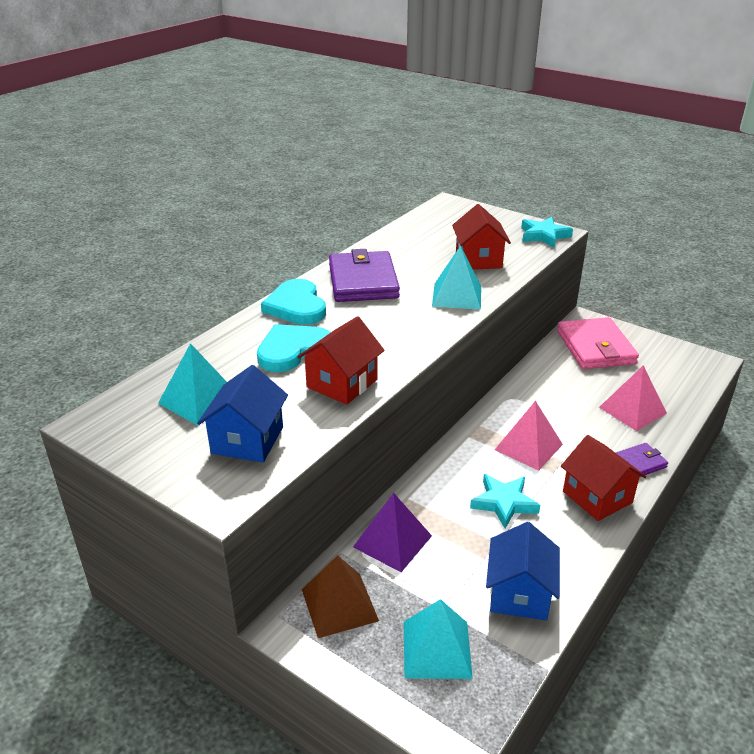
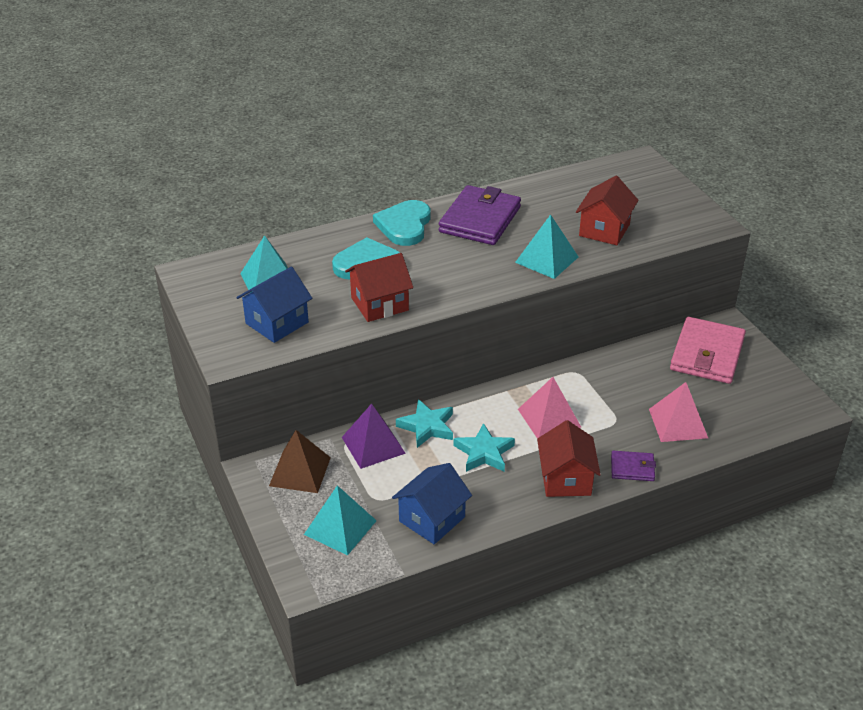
camera: 30 degrees right, 5 degrees up
(544, 235) = (696, 224): turquoise star -> turquoise star (427, 427)

